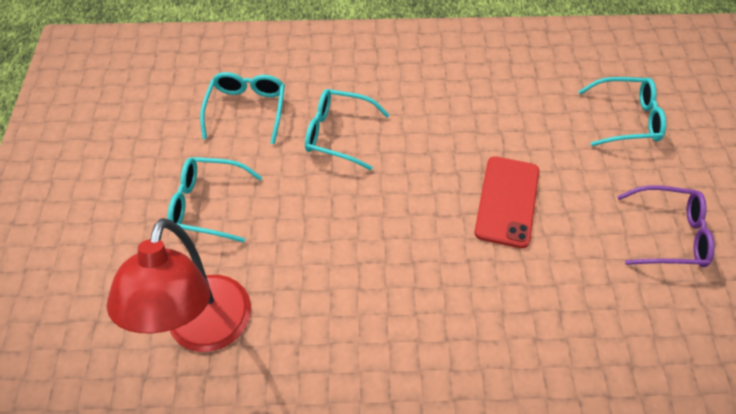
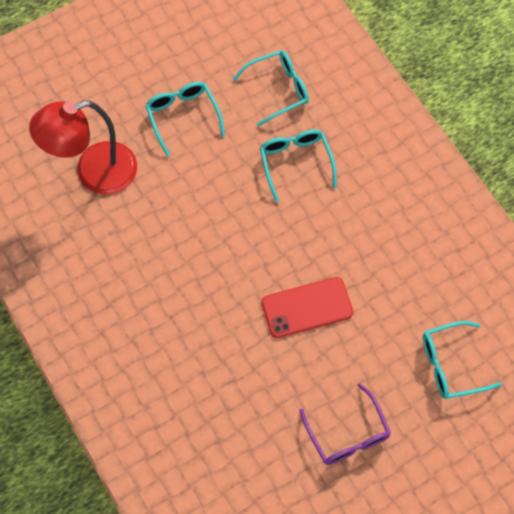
camera: 60 degrees right, 10 degrees up
(626, 119) = (451, 365): turquoise glasses -> turquoise glasses turned 105 degrees clockwise

